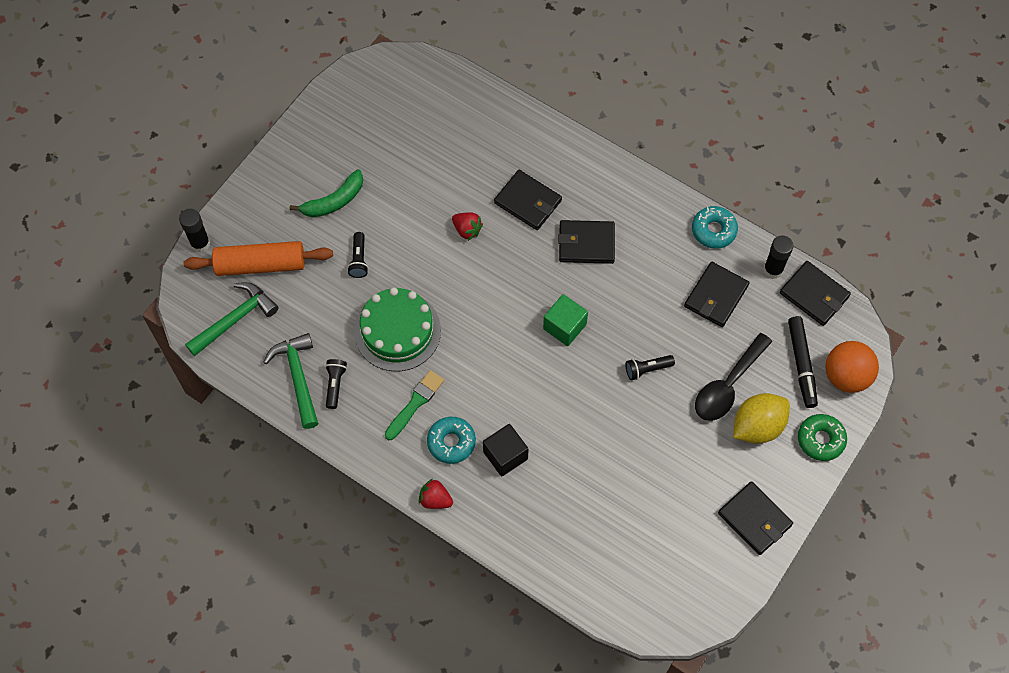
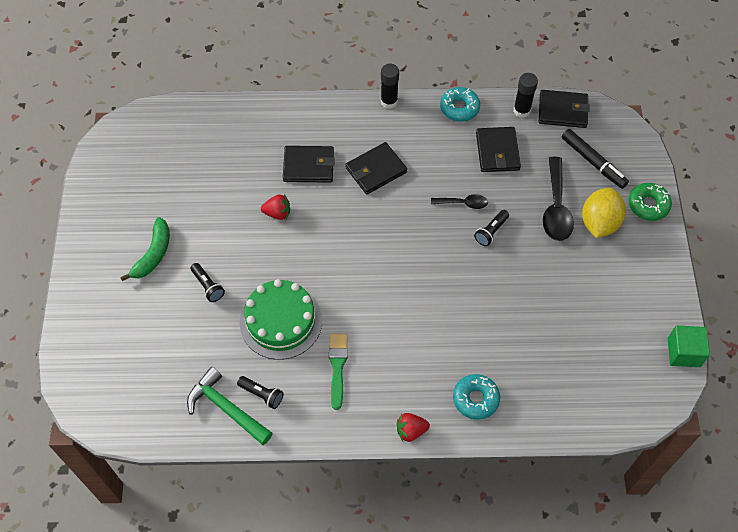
camera: 35 degrees left, 5 degrees down
(200, 243) = (62, 354): black glue stick -> black glue stick (389, 101)
(235, 319) = (137, 396): green hammer -> none
(260, 265) = (127, 339): orange rolling pin -> none
(335, 385) = (262, 394): black flashlight -> black flashlight turned 150 degrees clockwise
(451, 442) = (389, 378): turquoise donut -> turquoise donut (475, 399)
(505, 455) = (438, 361): black cube -> none
(564, 326) = (407, 238): green cube -> green cube (683, 352)
(643, 326) = (463, 203): none -> black spoon
(754, 519) = (651, 289): black wallet -> none
(846, 376) = (628, 152): orange ball -> none

